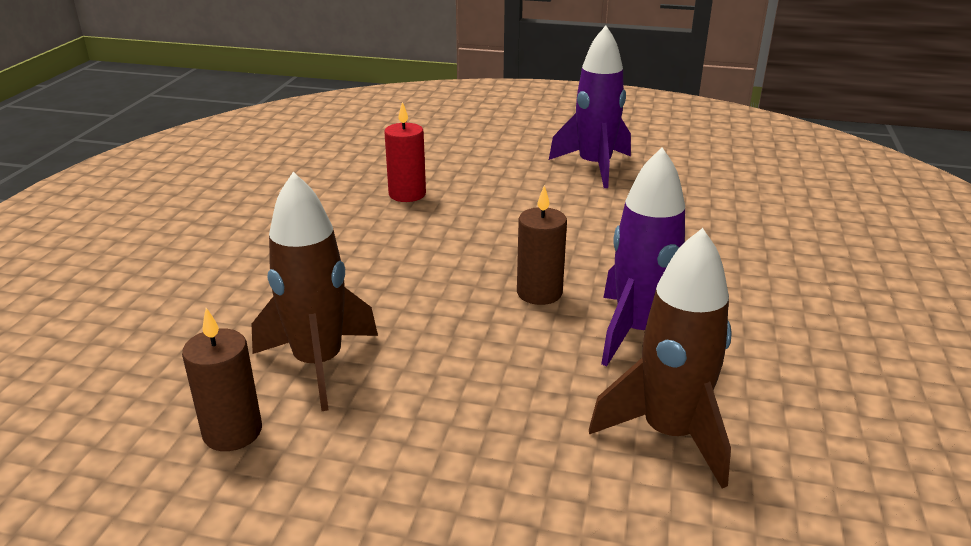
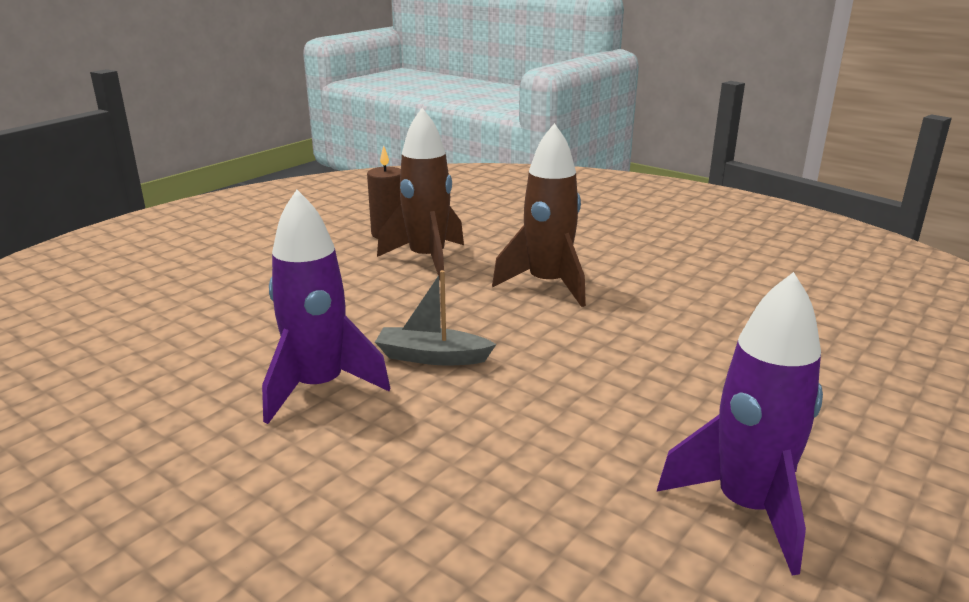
camera: 115 degrees right, 5 degrees down
(407, 194) = (698, 335): red candle -> none
(539, 293) = (432, 357): brown candle -> grey boat
(669, 434) = (199, 355): brown rocket -> brown rocket (547, 285)

